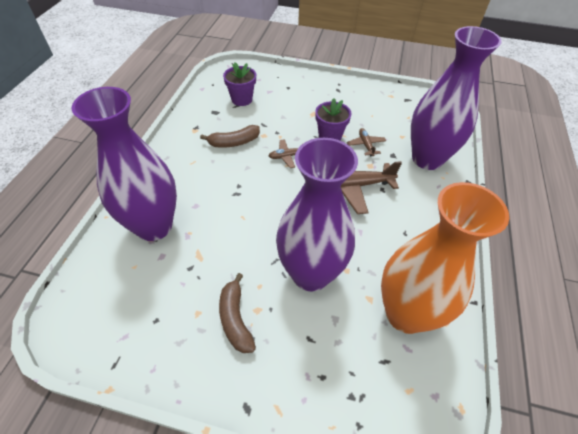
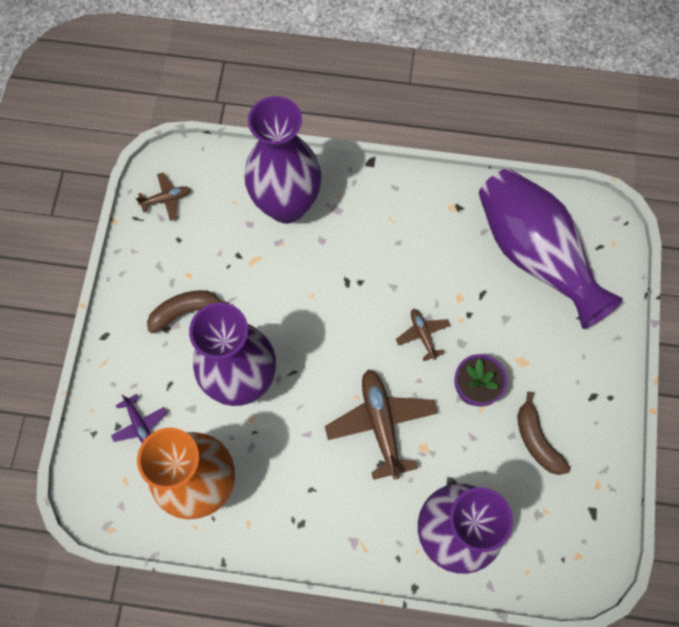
camera: 85 degrees right, 20 degrees up
(234, 142) = (437, 261): brown banana -> brown banana (536, 440)
(242, 99) = (533, 254): purple flower pot -> purple vase
(349, 371) = (139, 424): none -> purple plane
(366, 145) = (465, 441): brown plane -> brown plane (166, 199)

